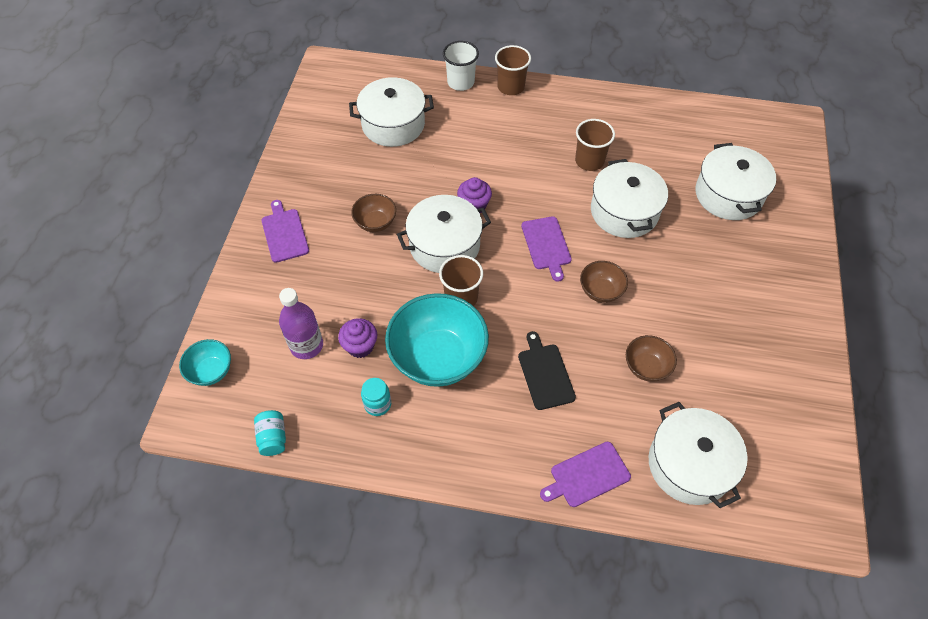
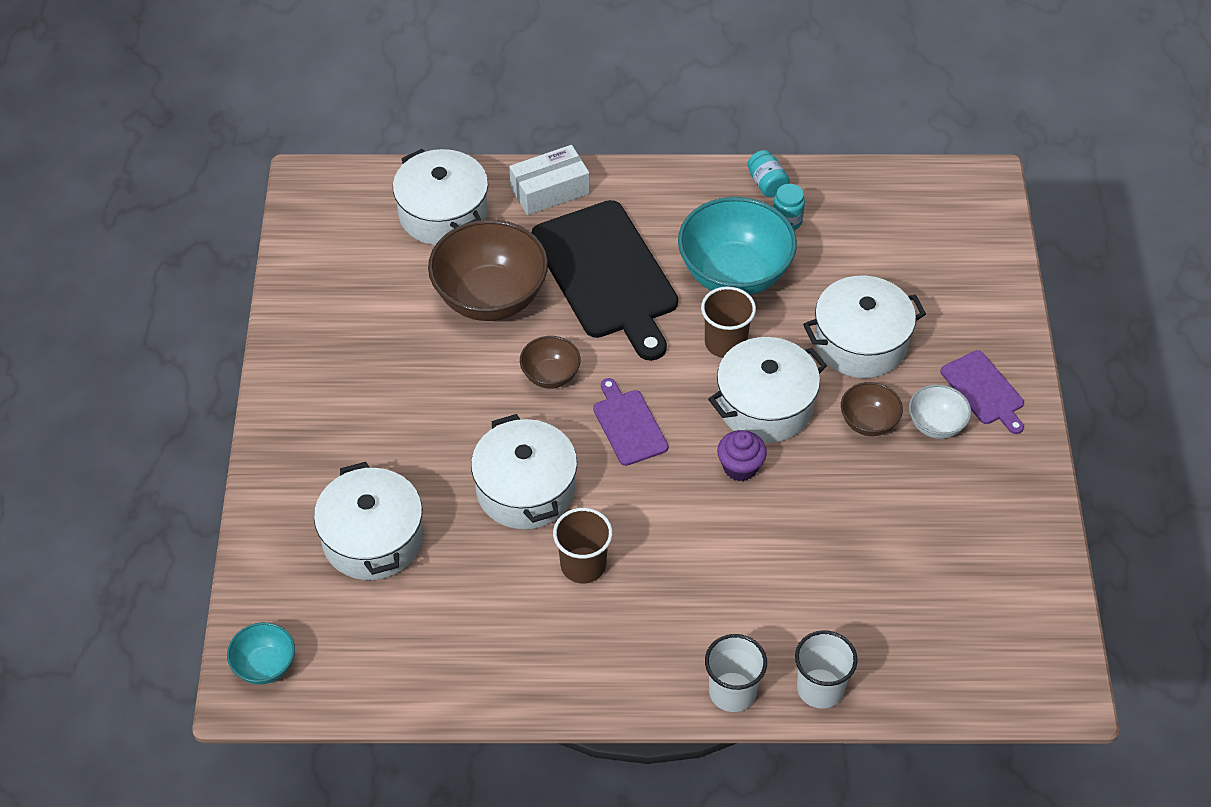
camera: 170 degrees right, 5 degrees down
(211, 371) = (985, 226): turquoise bowl -> turquoise bowl (265, 666)
(273, 438) = (885, 178): turquoise jar -> turquoise jar (767, 184)
(306, 345) = (891, 265): purple bottle -> none
(329, 214) = (936, 425): none -> white bowl
(360, 346) = (828, 273): purple cupcake -> none
(393, 124) = (903, 585): white pot -> white pot (860, 342)
(511, 87) = (732, 692): brown cup -> white cup
(545, 374) = (607, 275): black cutting board -> black cutting board, size x2.04
(587, 475) = (550, 190): purple cutting board -> white box
(646, 367) = (490, 297): brown bowl -> brown bowl, size x2.00

